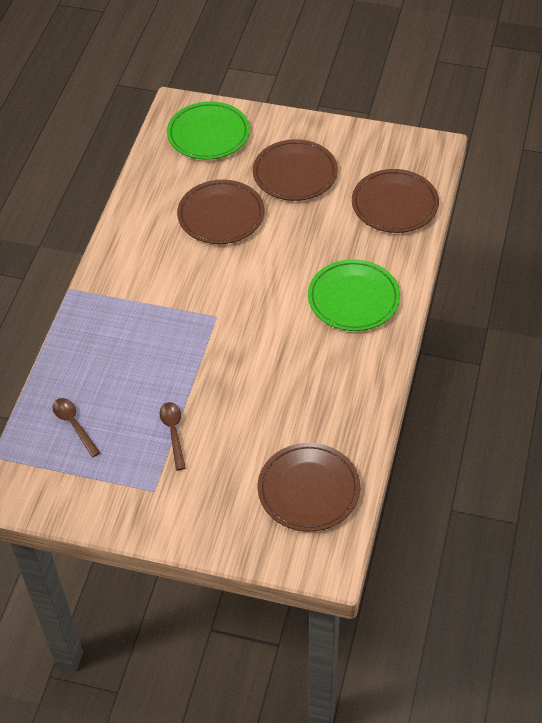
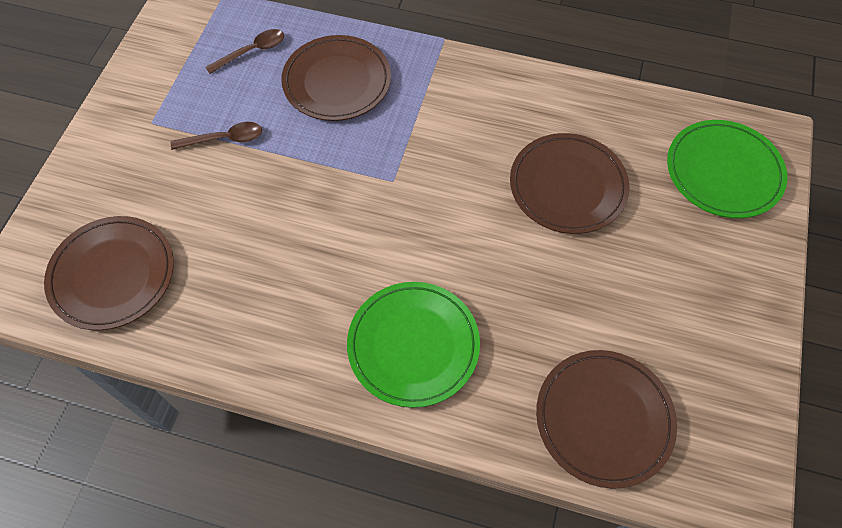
camera: 90 degrees right, 10 degrees up
(295, 173) = (657, 279): brown plate -> brown plate (337, 81)

